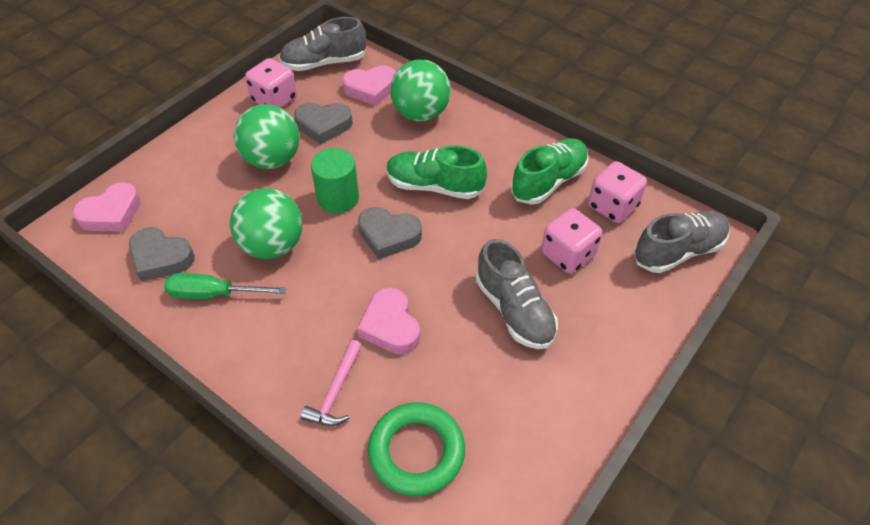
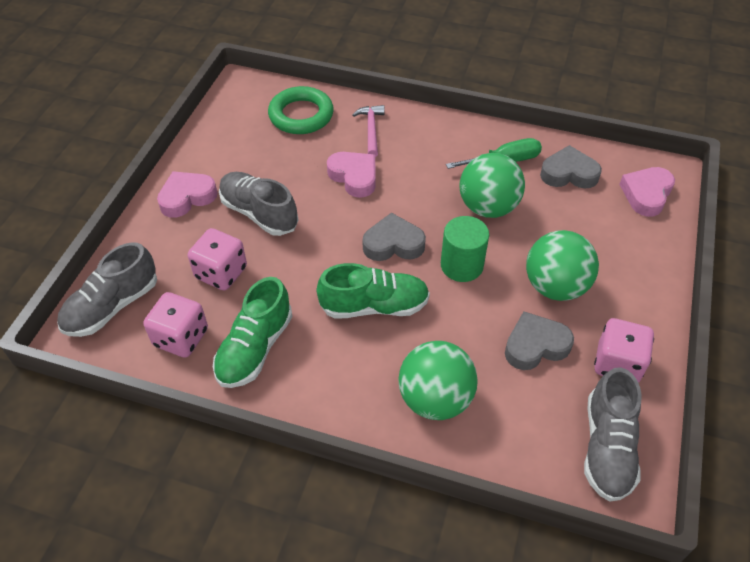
camera: 160 degrees right, 0 degrees up
(324, 63) = (607, 447): grey shoe -> grey shoe turned 135 degrees clockwise
(371, 89) = (518, 420): pink heart -> pink heart (187, 197)

